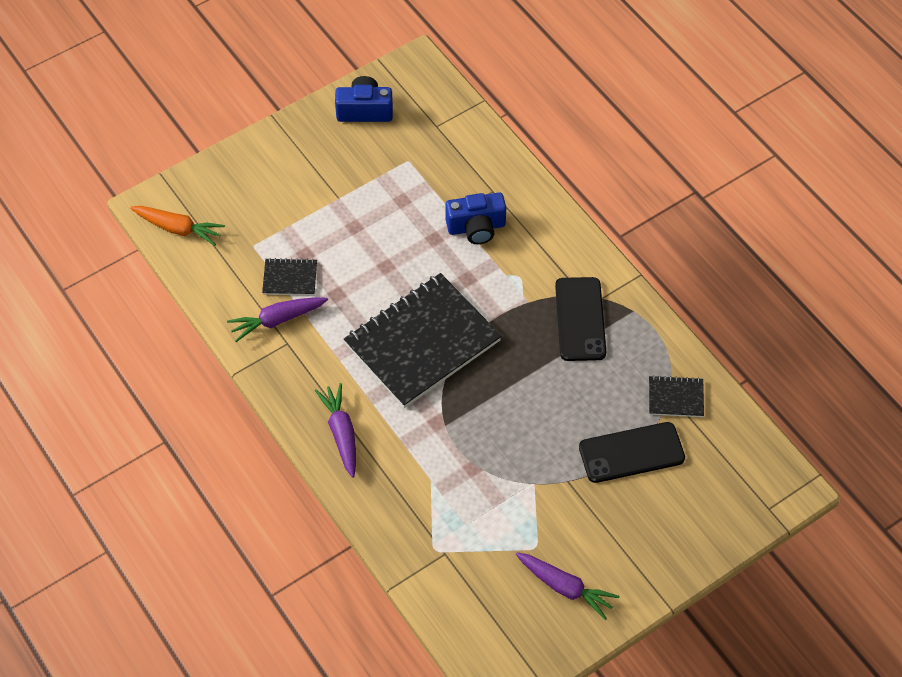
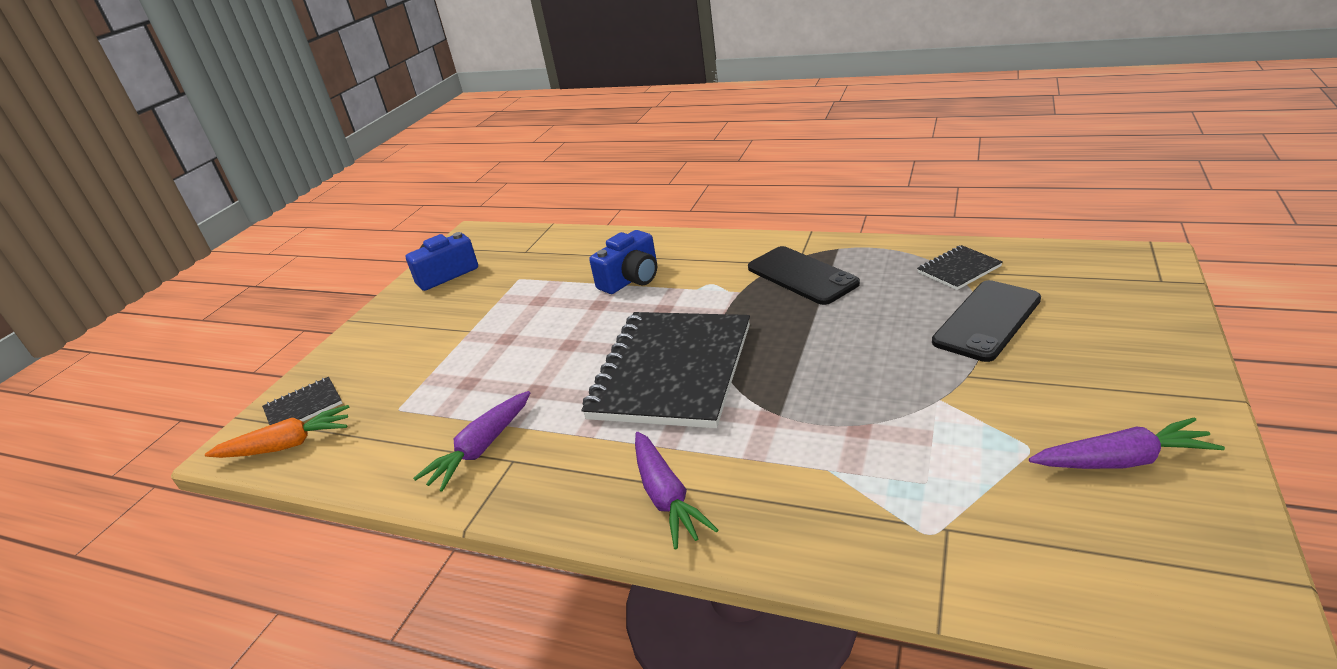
camera: 30 degrees left, 25 degrees down
(290, 278) = (466, 409): black notebook -> black notebook (303, 407)
(341, 433) = (667, 497): purple carrot -> purple carrot turned 150 degrees counterclockwise

